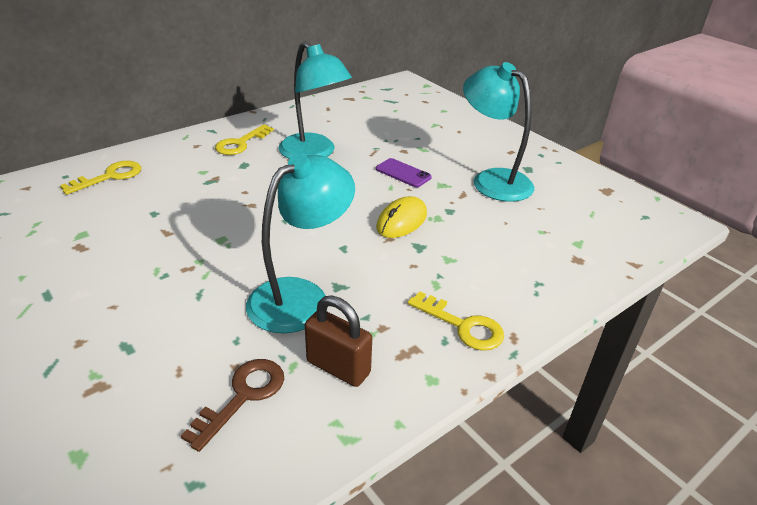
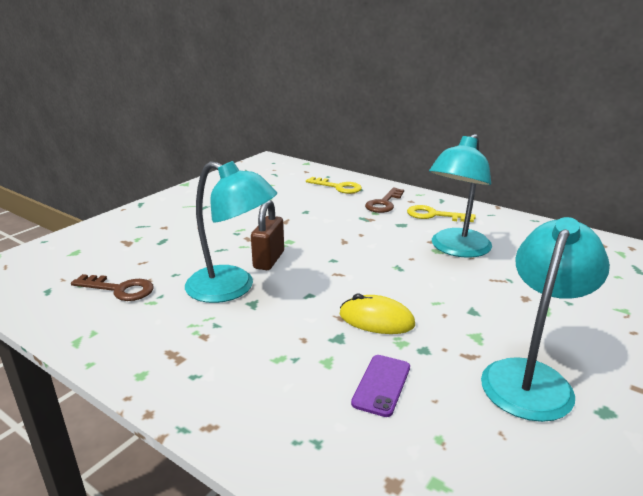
camera: 75 degrees right, 10 degrees down
(186, 161) = (384, 203): none -> brown key
(338, 367) = (151, 322): brown padlock -> brown padlock (269, 260)
(403, 173) = (473, 305): purple phone -> purple phone (381, 385)
(463, 326) = (218, 385): yellow key -> none

